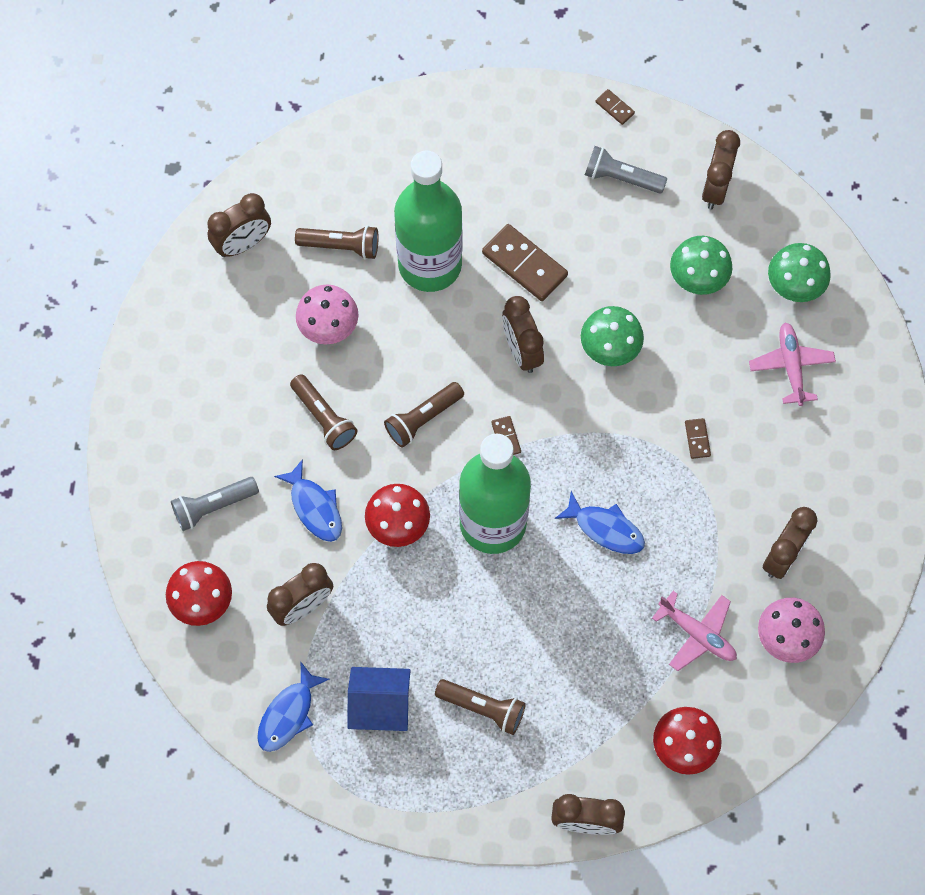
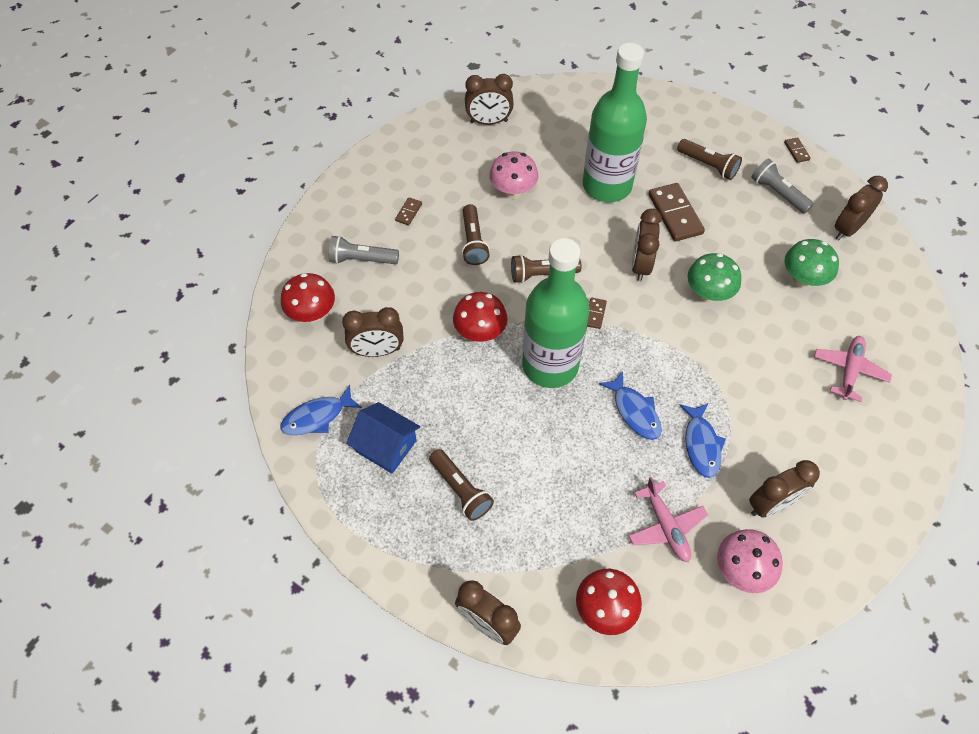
camera: 30 degrees right, 10 degrees down
(314, 507) = (429, 293): blue fish -> blue fish (701, 444)
(341, 246) = (552, 150): brown flashlight -> brown flashlight (708, 165)
(697, 439) = (744, 385): brown domino -> brown domino (408, 212)
(794, 286) = (879, 318): green mushroom -> none

